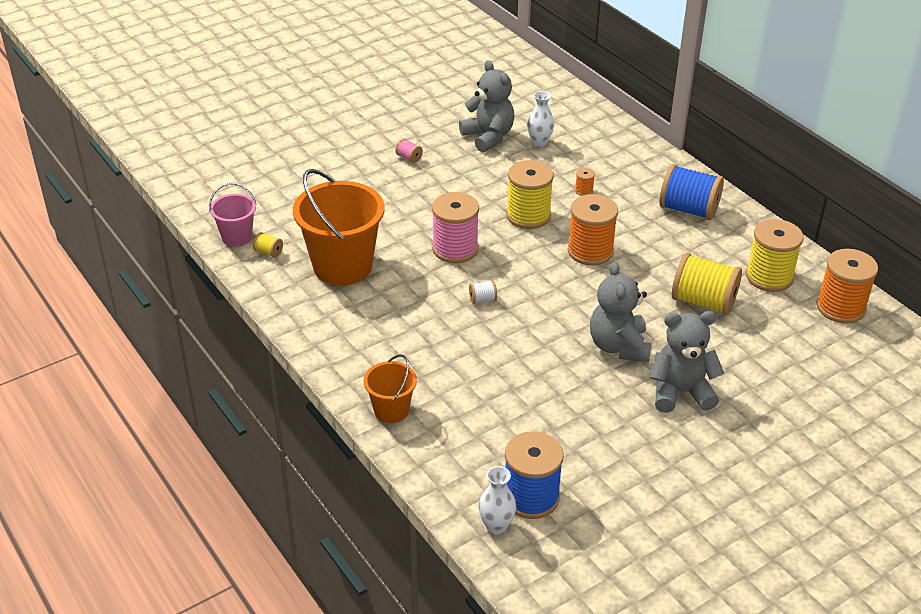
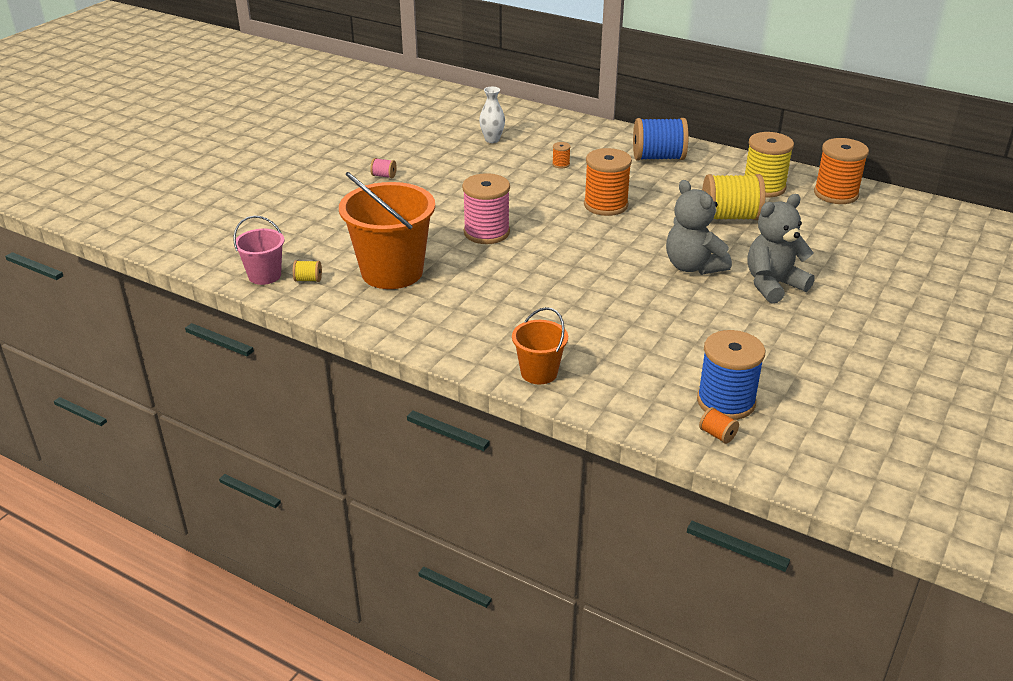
camera: 25 degrees left, 5 degrees down
(482, 299) = (545, 264): white spool -> none
(488, 137) = (443, 145): grey teddy bear -> none
(496, 526) = (717, 435): white vase -> orange spool
(528, 216) = (529, 193): yellow spool -> none

